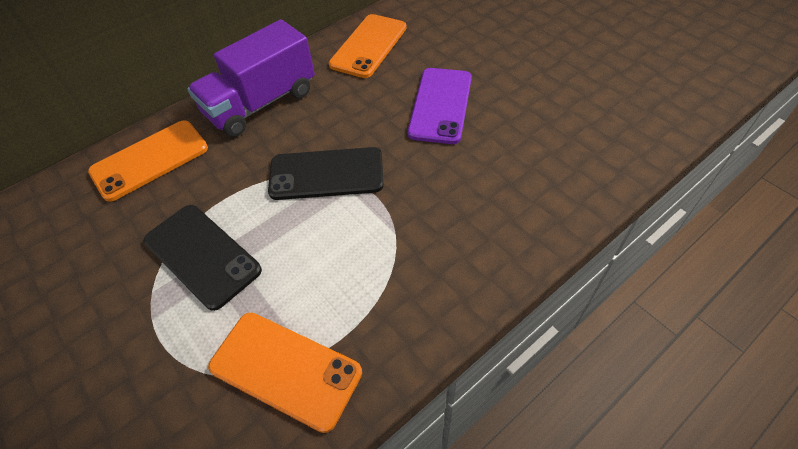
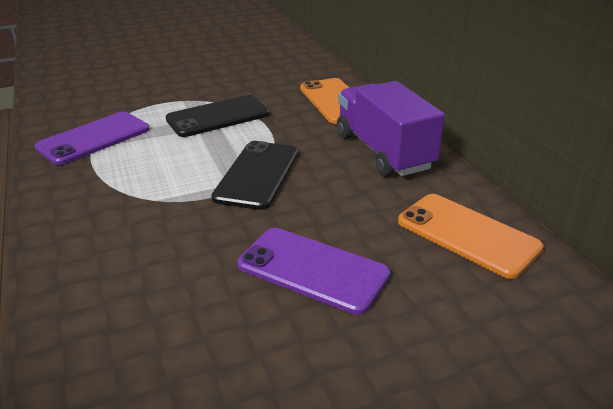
camera: 105 degrees right, 20 degrees down
(285, 370) = (94, 138): orange phone -> purple phone

